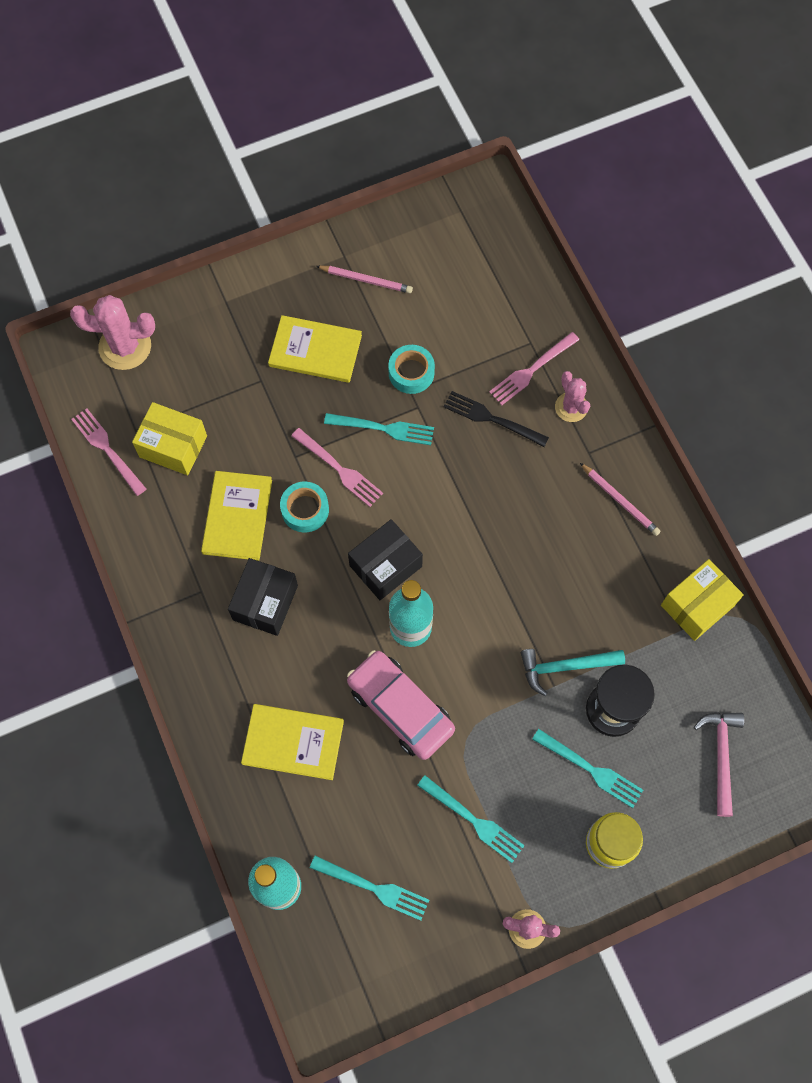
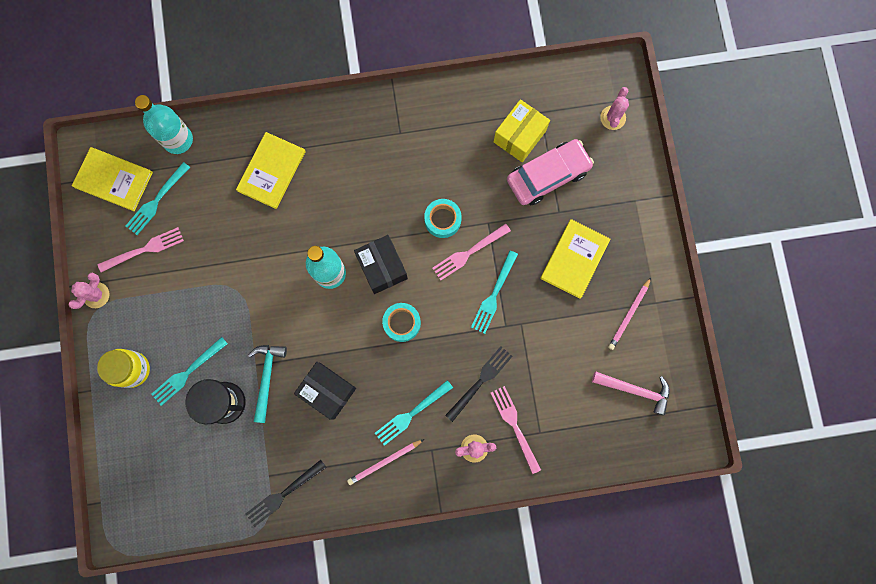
camera: 105 degrees right, 10 degrees up
(107, 449) = (529, 89): pink fork -> pink fork (144, 249)
(125, 347) = (613, 118): pink cactus -> pink cactus, size x0.62
(237, 516) = (450, 170): yellow book -> yellow book (113, 180)
(265, 602) = (378, 175): black box -> black box (327, 391)
(400, 708) = (273, 250): pink car -> pink car (548, 176)
(411, 373) = (536, 329): turquoise tape -> turquoise tape (402, 323)
(473, 820) = (179, 279): turquoise fork -> turquoise fork (411, 414)
(697, 605) = (283, 494): yellow box -> black fork
(720, 756) = (166, 471): pink hammer -> pink hammer (635, 390)

